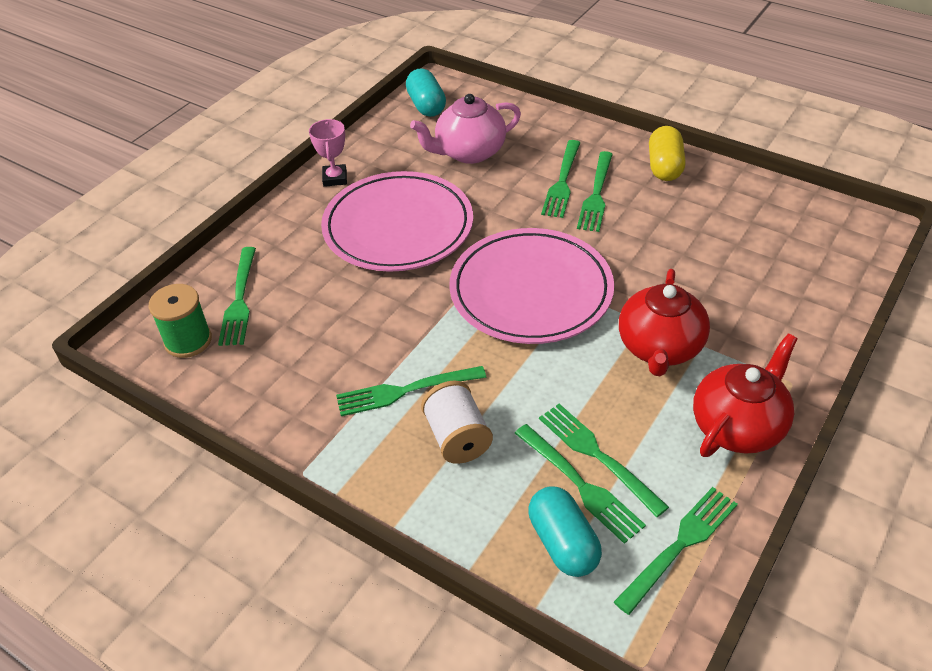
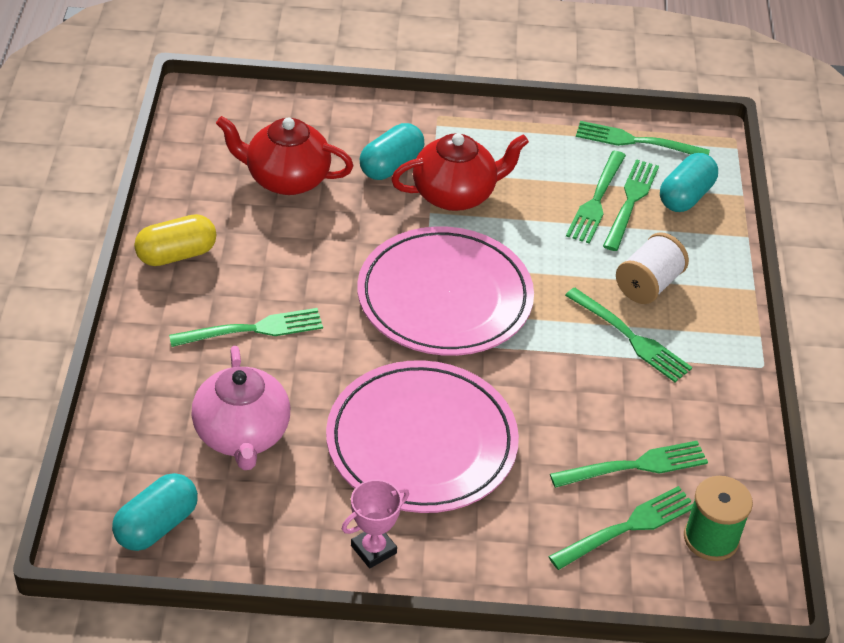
camera: 125 degrees left, 0 degrees up
(469, 152) = (242, 435): pink teapot -> pink teapot turned 45 degrees clockwise
(596, 194) = (260, 295): green fork -> green fork (635, 466)
(722, 318) = (391, 165): none -> turquoise capsule
(738, 426) = (506, 134): red teapot -> red teapot (286, 179)

